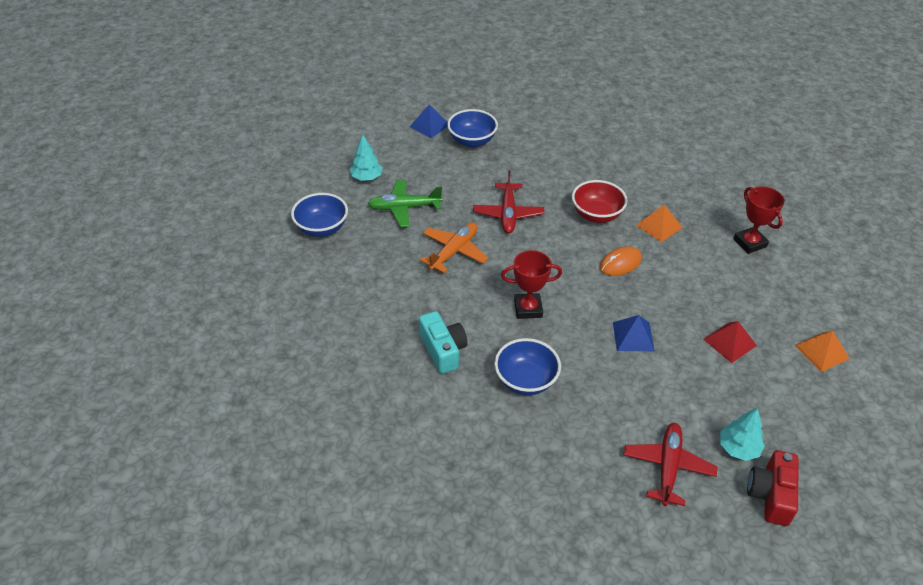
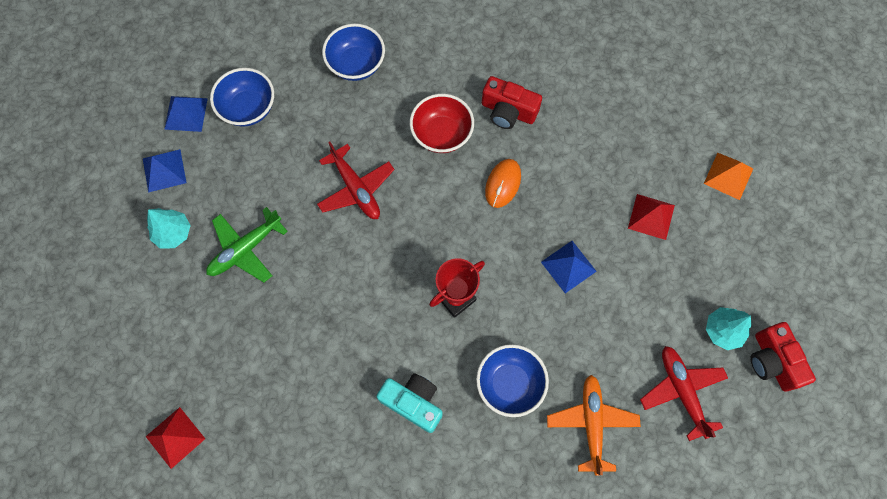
camera: 35 degrees left, 25 degrees up
(268, 278) = (175, 437): none -> red pyramid
(322, 228) = (179, 334): blue bowl -> blue bowl (356, 64)
(390, 145) = (164, 170): none -> blue pyramid
(454, 251) = (337, 274): orange plane -> orange plane (591, 423)
(659, 226) = (508, 111): orange pyramid -> red camera
(749, 243) = (600, 81): red trophy -> none

